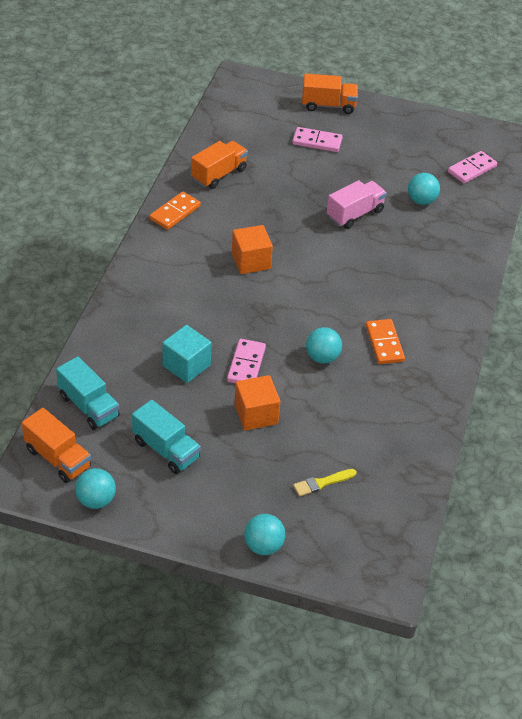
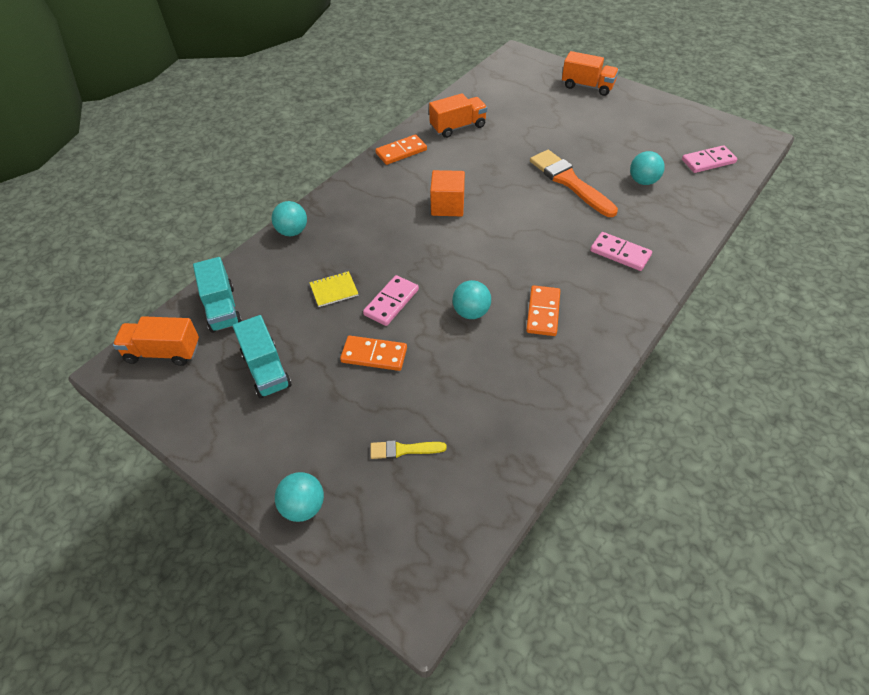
camera: 25 degrees right, 5 degrees up
(58, 458) = (163, 352): orange truck -> orange truck turned 120 degrees clockwise
(96, 500) = (170, 405): turquoise ball -> turquoise ball (292, 231)
(186, 365) = (334, 290): turquoise cube -> yellow notebook
(256, 414) = (374, 355): orange cube -> orange domino
(317, 141) = (562, 114): pink domino -> pink domino (620, 253)
(355, 214) = (569, 182): pink truck -> orange brush

